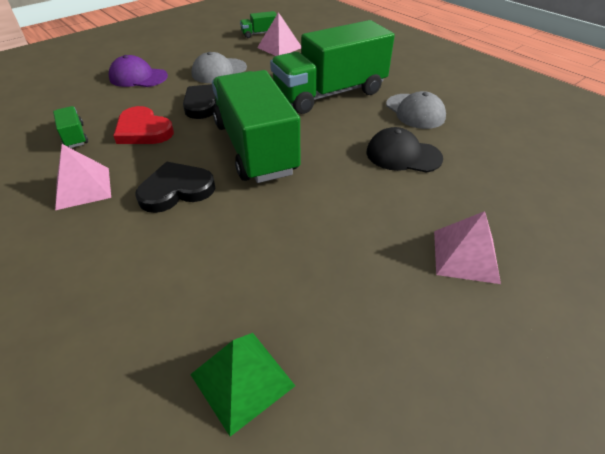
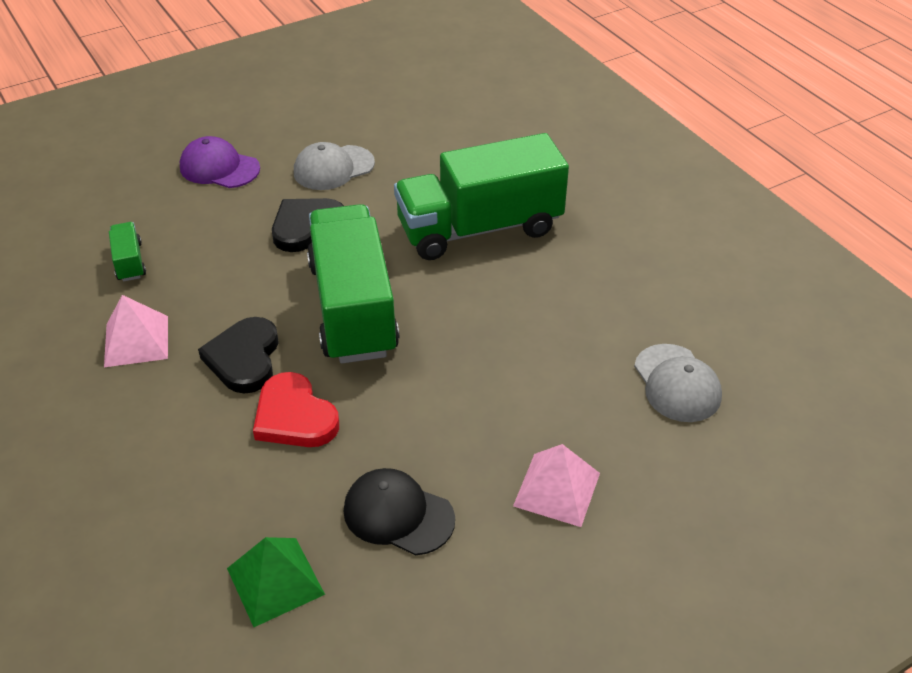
camera: 10 degrees right, 0 degrees up
(143, 130) = (215, 263): red heart -> red heart (294, 416)
(176, 190) = (244, 358): black heart -> black heart turned 75 degrees counterclockwise
(259, 34) = (410, 97): green truck -> none
(279, 47) = (433, 129): pink pyramid -> none
(403, 155) = (541, 343): black cap -> black cap (398, 514)
(415, 111) = (588, 274): grey cap -> grey cap (677, 383)

